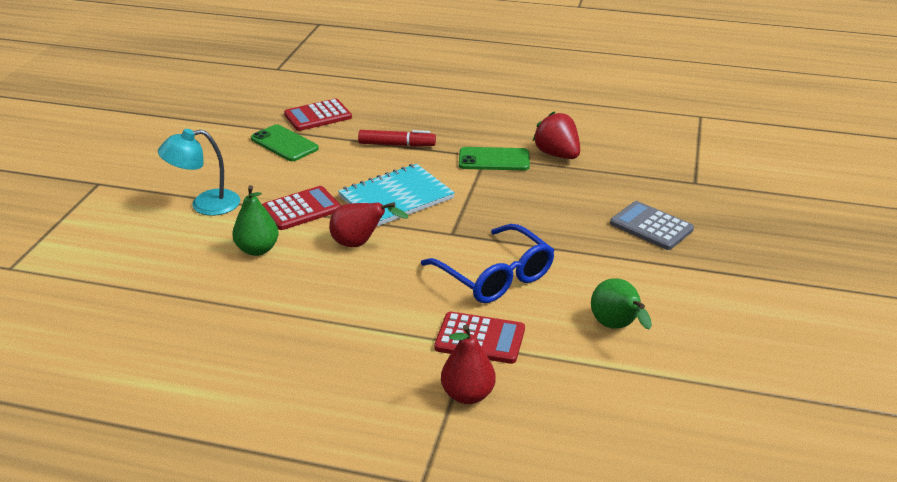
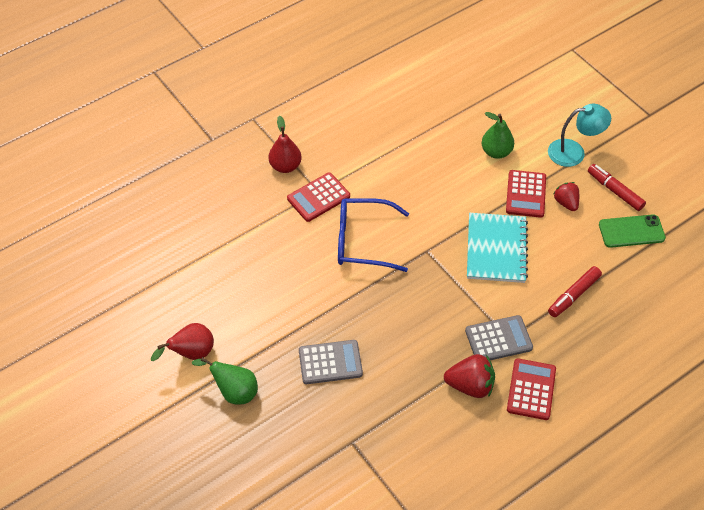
camera: 130 degrees right, 20 degrees up
(205, 205) = (574, 152): turquoise lamp -> turquoise lamp turned 60 degrees clockwise
(239, 166) = (615, 191): none -> red marker
(287, 184) = (566, 203): none -> red strawberry
(318, 116) = (665, 275): red calculator -> red calculator (531, 389)
(360, 244) = (458, 200): red pear -> red pear (191, 354)
(494, 160) = (498, 339): green phone -> grey calculator
(617, 327) = (265, 261): green pear -> green pear (234, 392)

